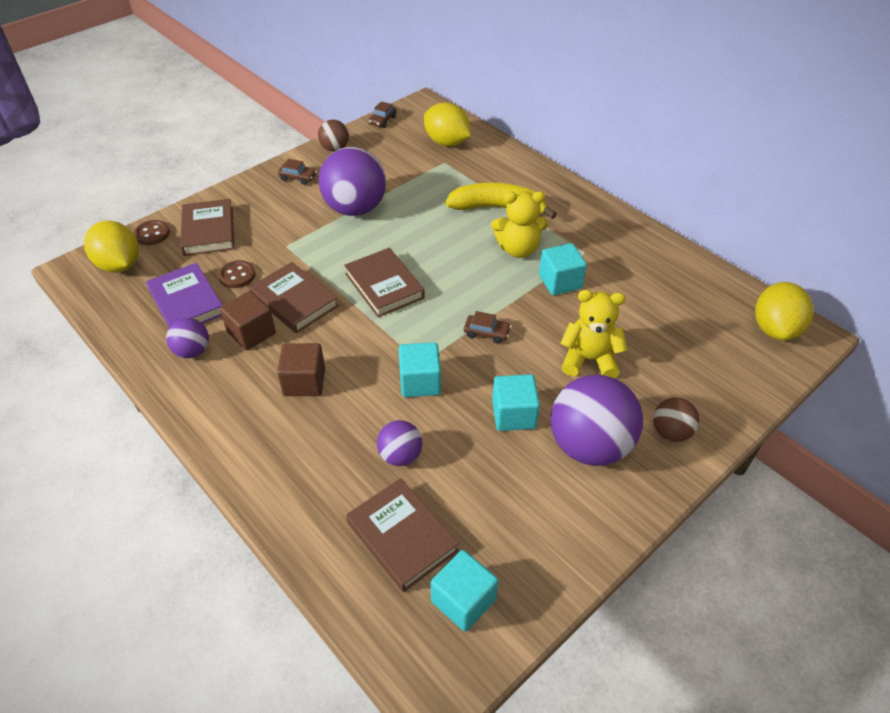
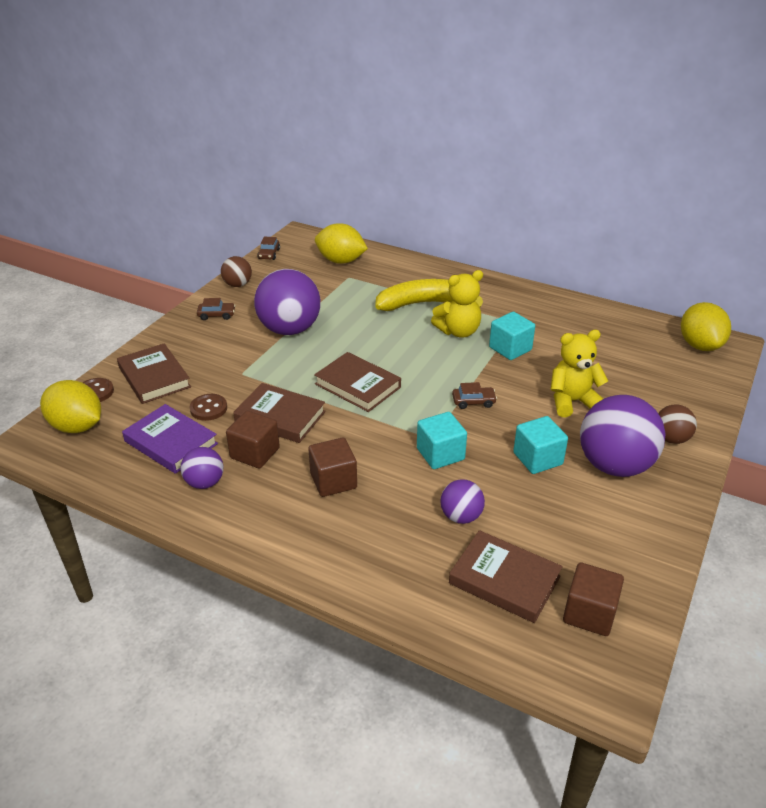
camera: 20 degrees left, 10 degrees down
(463, 600) = (589, 613): turquoise cube -> brown cube

